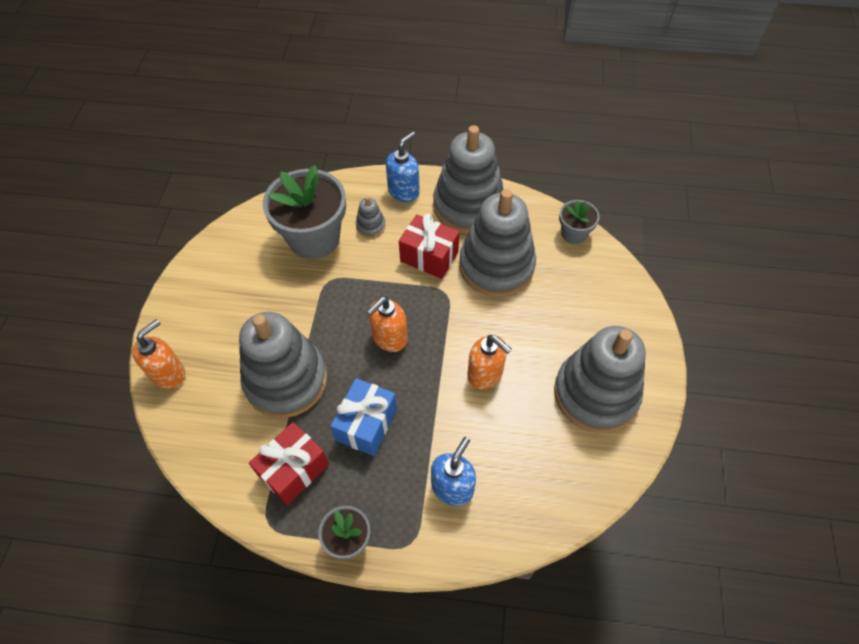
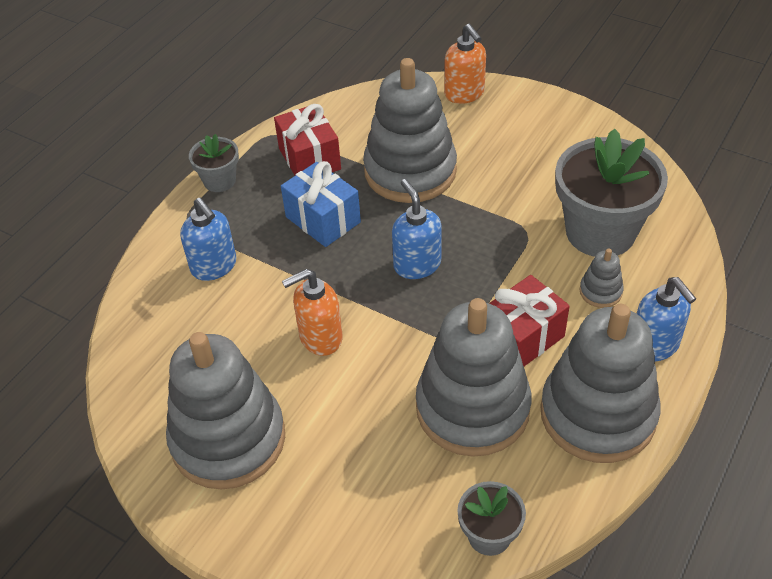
camera: 115 degrees right, 10 degrees down
(389, 338) = (417, 264): orange soap dispenser -> blue soap dispenser

